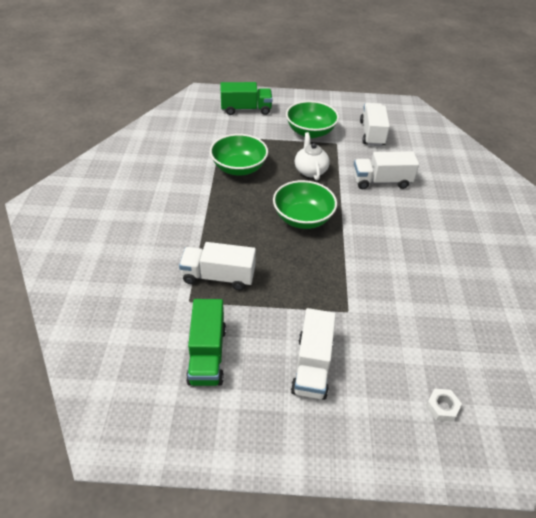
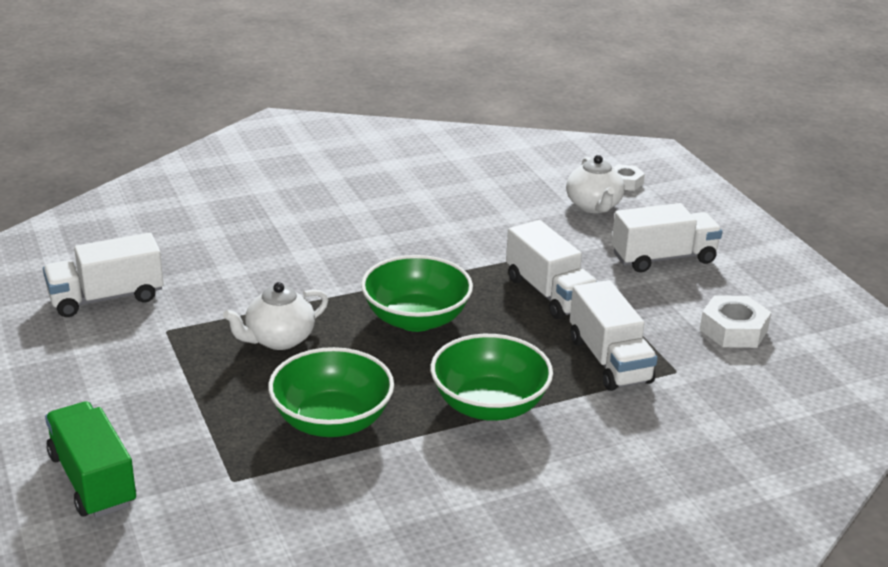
camera: 115 degrees left, 15 degrees down
(207, 354) = (733, 330): green truck -> white nut
(310, 132) = (142, 368): green bowl -> green bowl (489, 405)
(381, 181) = (259, 267): white truck -> white truck (549, 293)
(405, 362) = (594, 206): none -> white teapot

